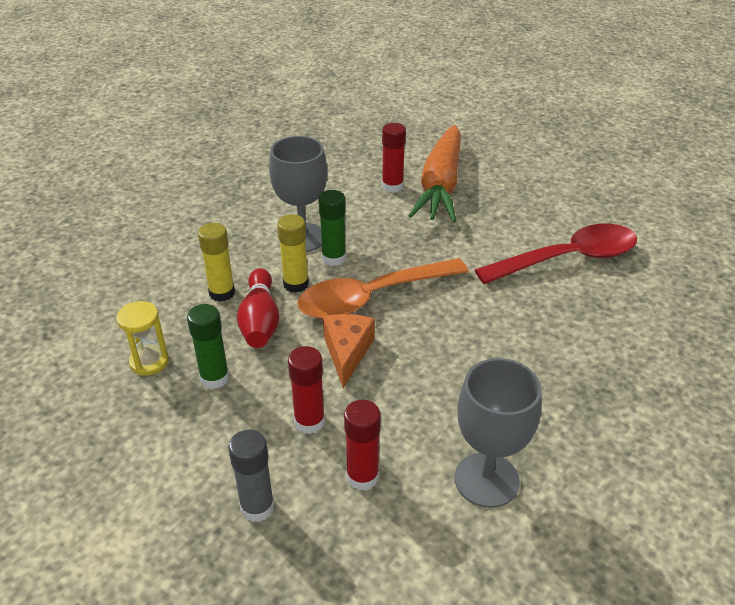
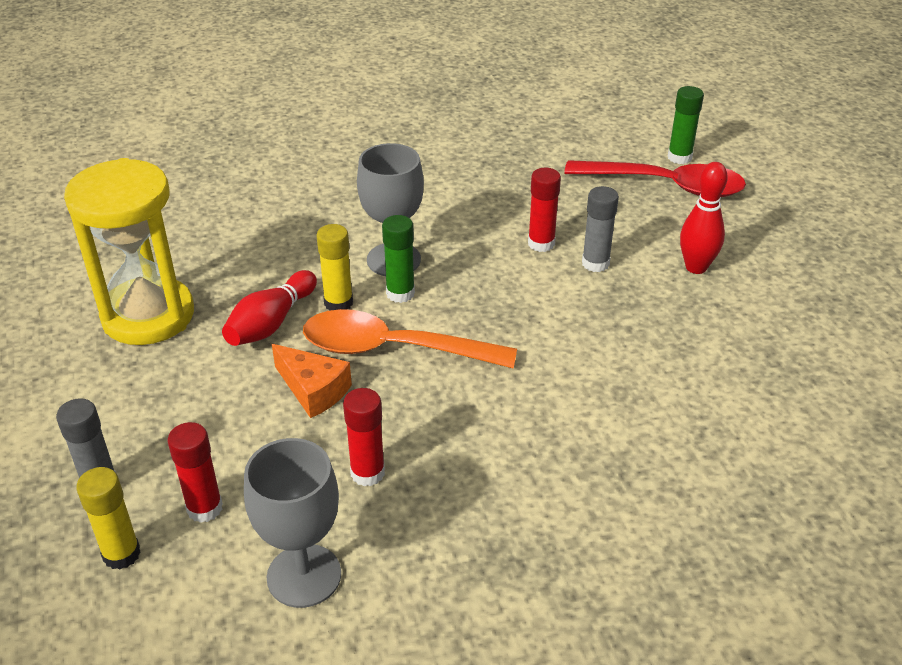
camera: 35 degrees right, 0 degrees up
(149, 362) = (148, 316): yellow hourglass -> yellow hourglass, size x2.30
(215, 378) = (182, 356): green glue stick -> green glue stick (679, 157)
(222, 293) = (267, 281): yellow glue stick -> yellow glue stick (121, 554)
(309, 422) = (214, 436): red glue stick -> red glue stick (367, 473)
(347, 352) = (313, 390): orange cheese -> orange cheese turned 90 degrees clockwise
(441, 185) = (595, 263): orange carrot -> grey glue stick
(502, 163) = (696, 267): none -> red bowling pin
(568, 259) = (646, 406): red spoon -> red spoon (666, 186)

